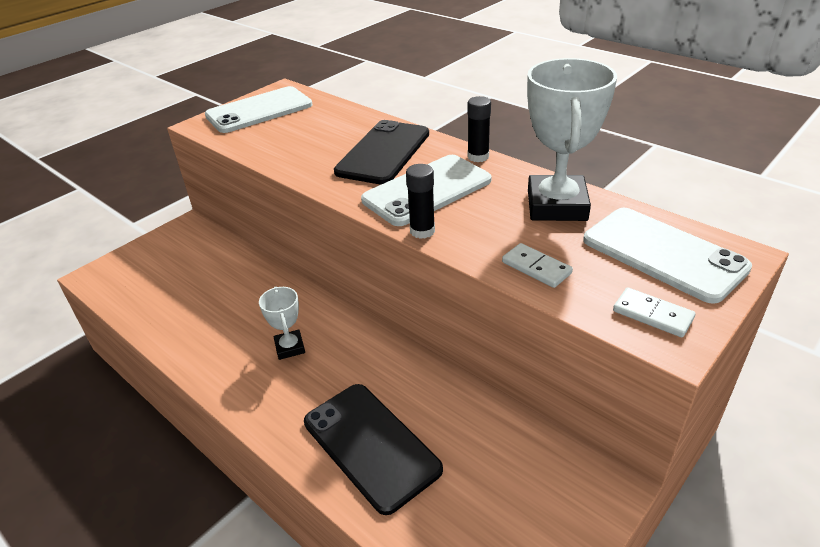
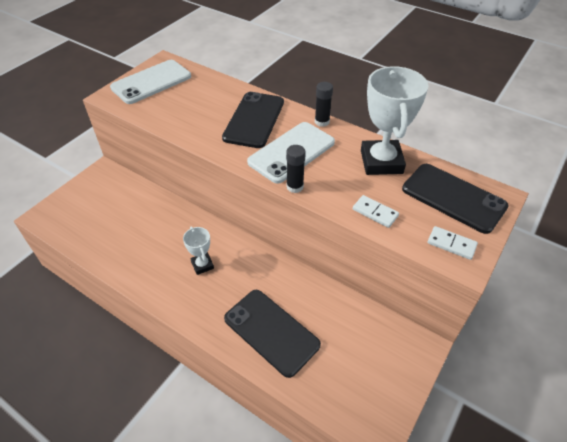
camera: 10 degrees left, 10 degrees up
(663, 254) = (453, 198): white phone -> black phone

